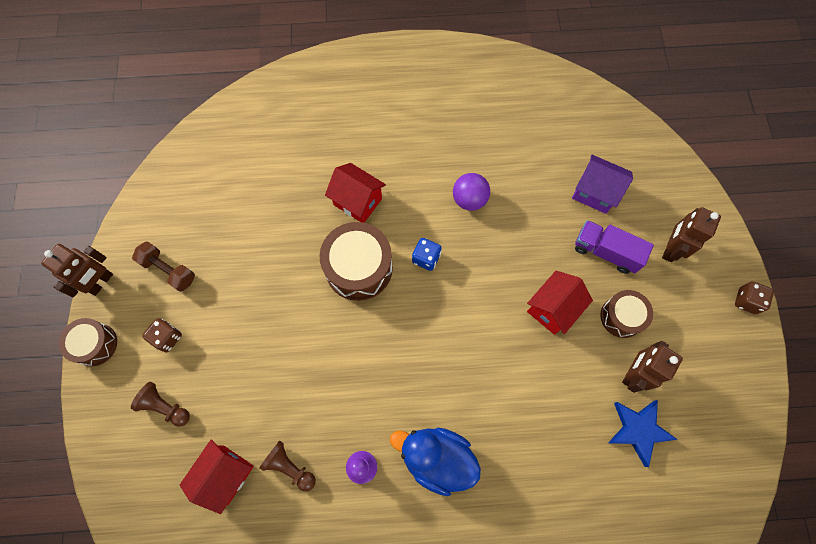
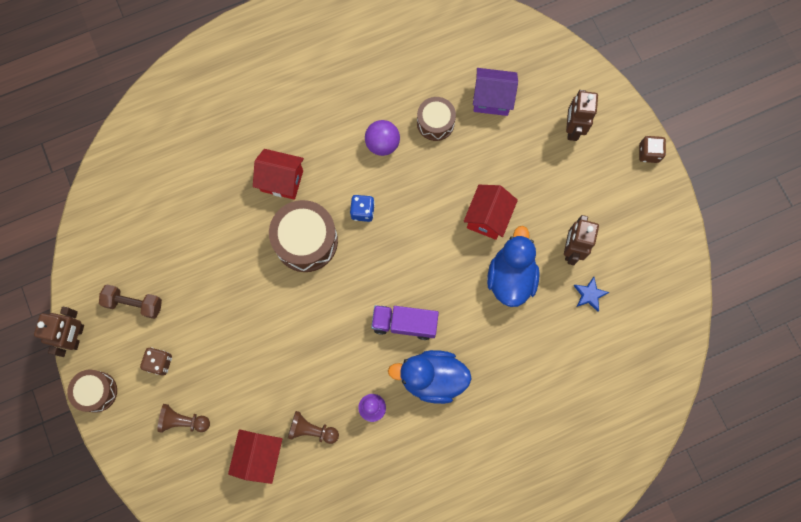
camera: 20 degrees left, 5 degrees up
(557, 380) = (510, 277): none -> blue duck
(606, 252) = (518, 151): purple truck -> purple truck (404, 323)
(621, 317) = (548, 204): brown drum -> brown drum (435, 123)
(638, 430) = (589, 294): blue star -> blue star, size x0.61

